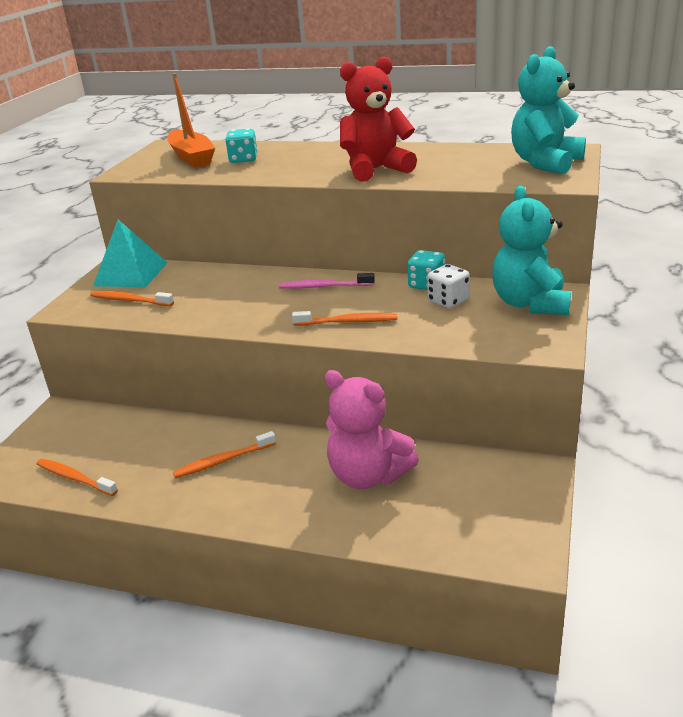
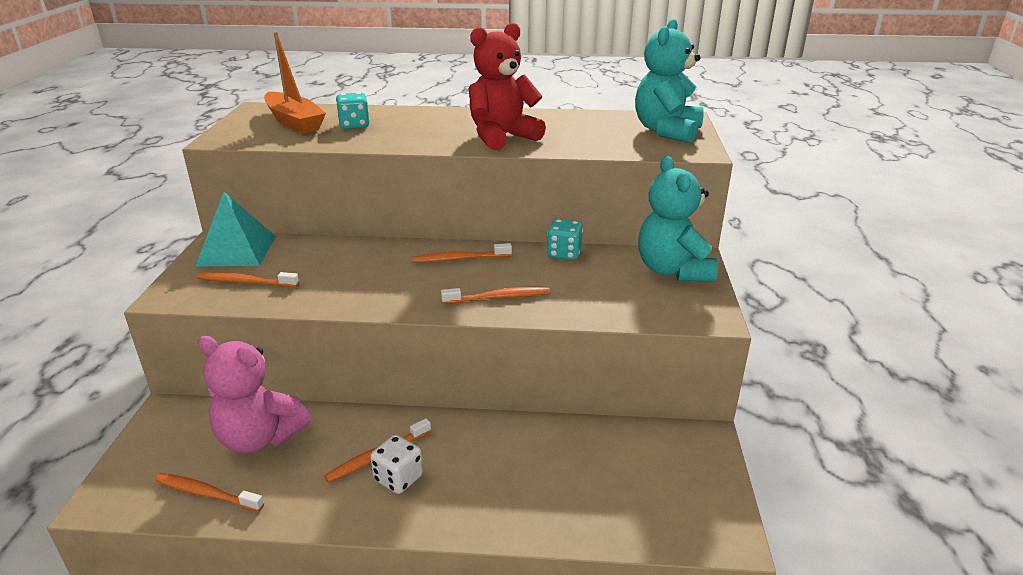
camera: 15 degrees left, 0 degrees up
(324, 286) = (459, 259): pink toothbrush -> orange toothbrush
(368, 475) = (539, 459): pink teddy bear -> pink teddy bear (259, 437)
(448, 301) = (592, 270): white dice -> white dice (398, 478)

